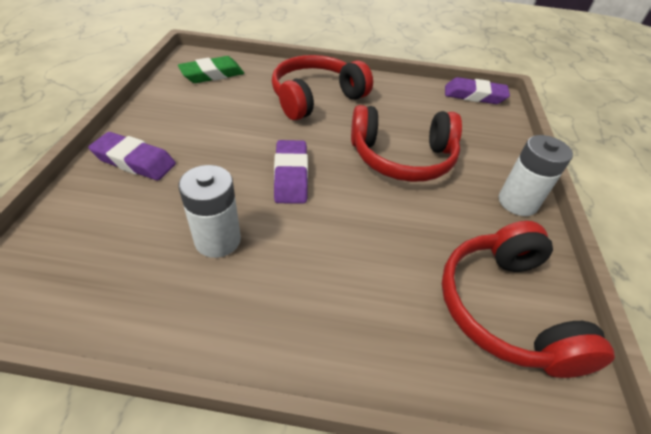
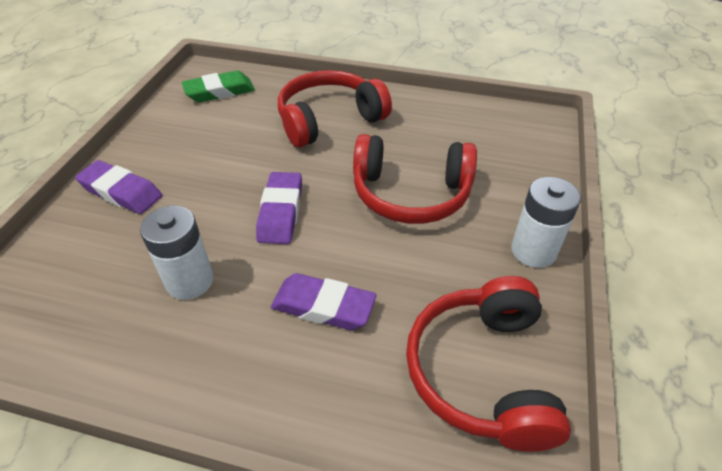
camera: 10 degrees right, 0 degrees up
(474, 95) = (519, 117): purple eraser -> purple eraser (323, 306)

